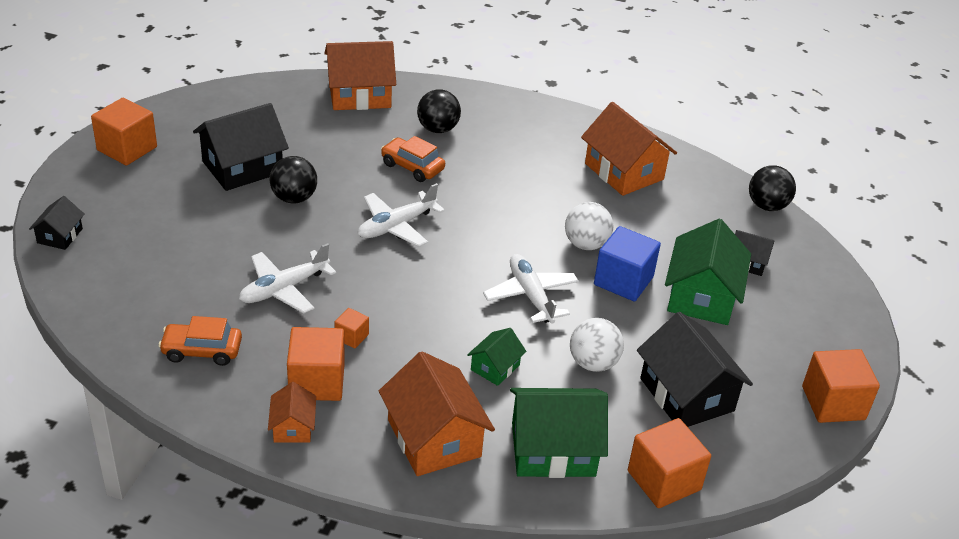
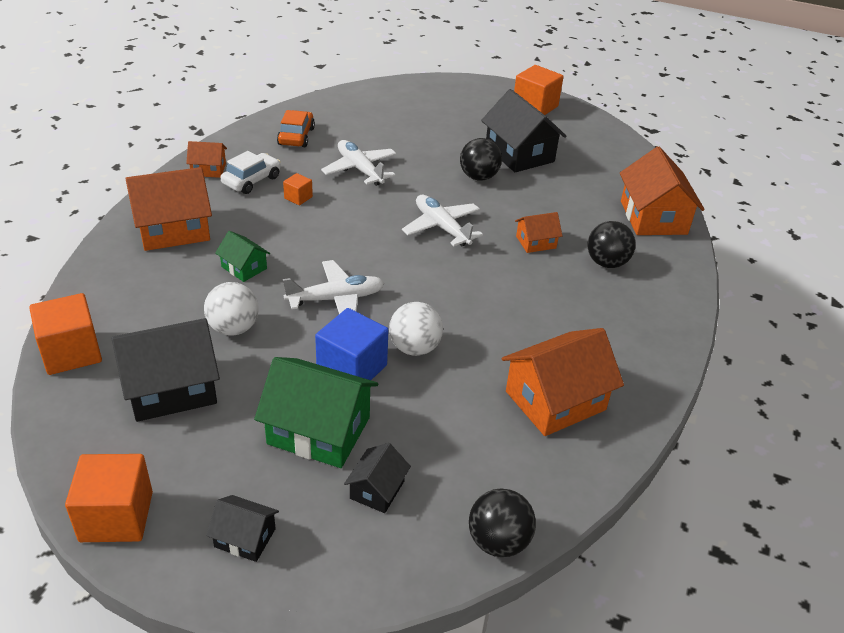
camera: 95 degrees right, 0 degrees up
(60, 236) = (426, 86): black house -> black house (245, 538)
(317, 382) = (251, 180): orange cube -> white car
(412, 167) = (536, 242): orange car -> orange house
(553, 449) = (136, 290): green house -> none

